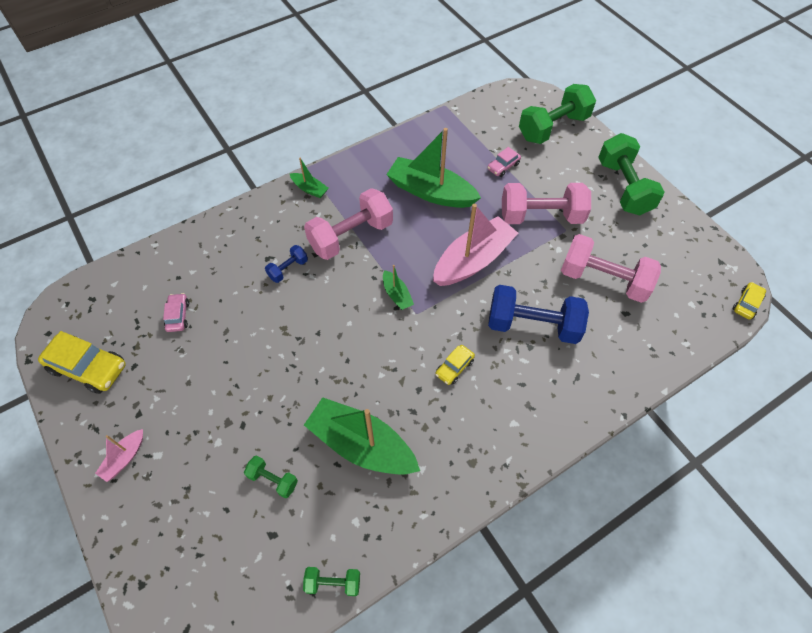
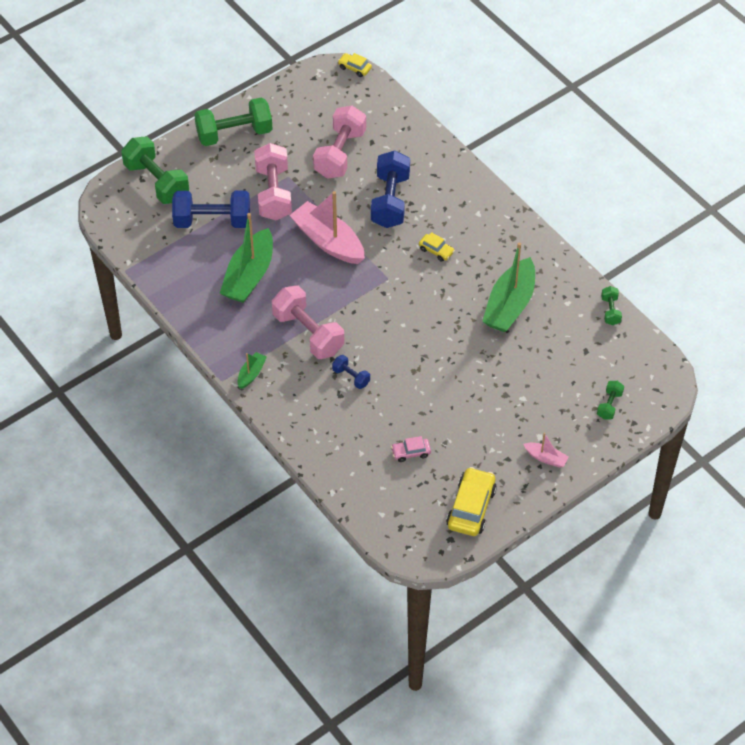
camera: 95 degrees left, 5 degrees down
(273, 480) = (546, 357): green dumbbell -> green dumbbell (609, 405)
(397, 295) = (370, 293): green boat -> none
(503, 166) = (212, 221): pink car -> blue dumbbell

